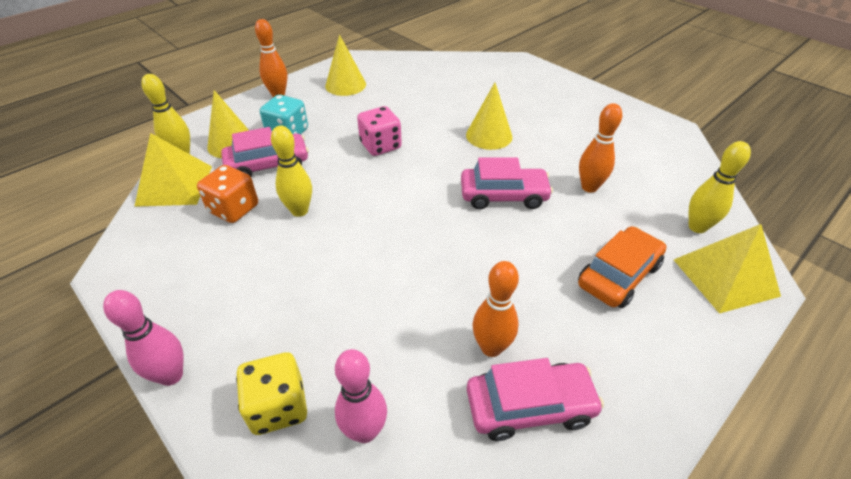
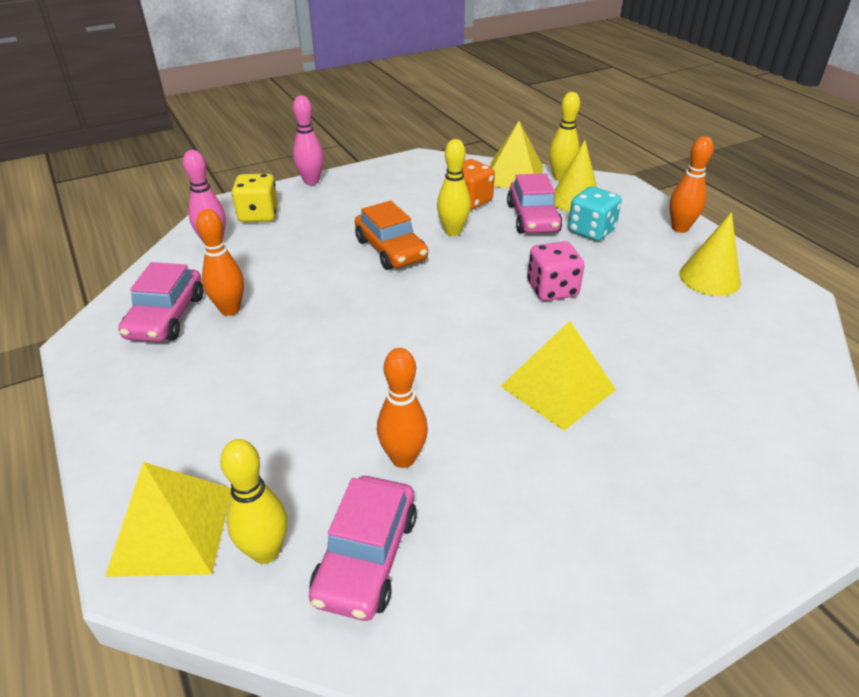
camera: 105 degrees right, 5 degrees down
(489, 135) = (558, 388): yellow cone -> yellow pyramid
(503, 195) = (420, 368): pink car -> pink car (366, 557)
(618, 275) = (244, 423): orange car -> orange car (391, 250)

